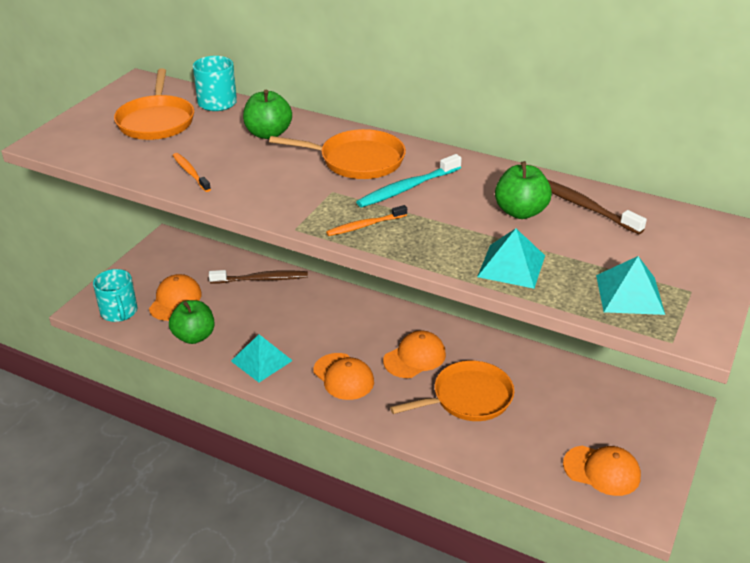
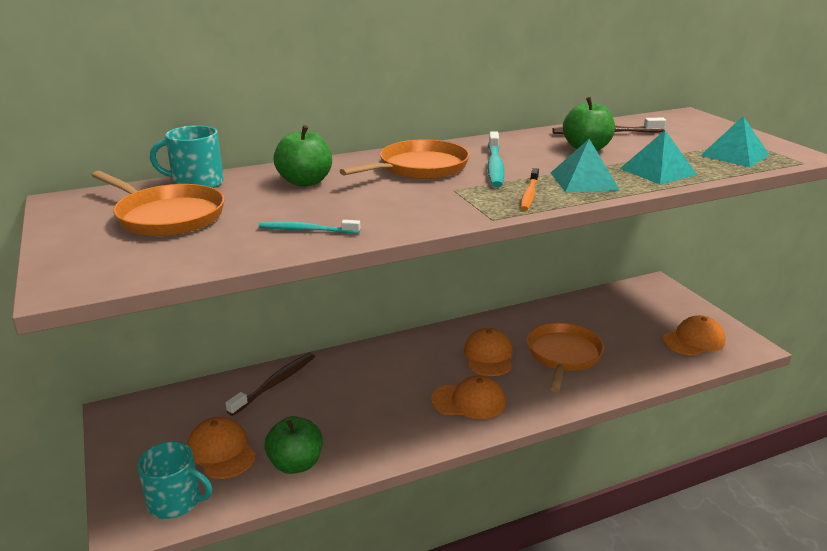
camera: 50 degrees left, 10 degrees down
(190, 172) = (307, 230): orange toothbrush -> turquoise toothbrush
(261, 360) = (389, 437): turquoise pyramid -> turquoise pyramid (584, 181)

